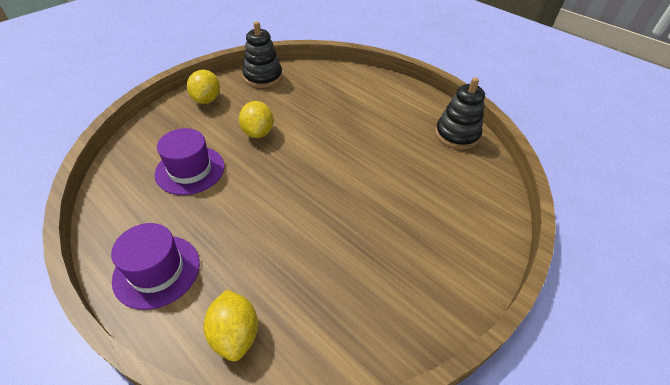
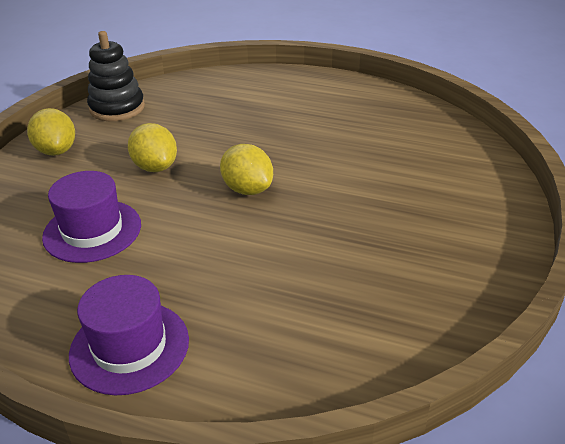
camera: 20 degrees left, 10 degrees down
(235, 334) = (280, 372): yellow lemon -> yellow lemon (247, 189)
(456, 135) = (397, 107): black stacking toy -> none

